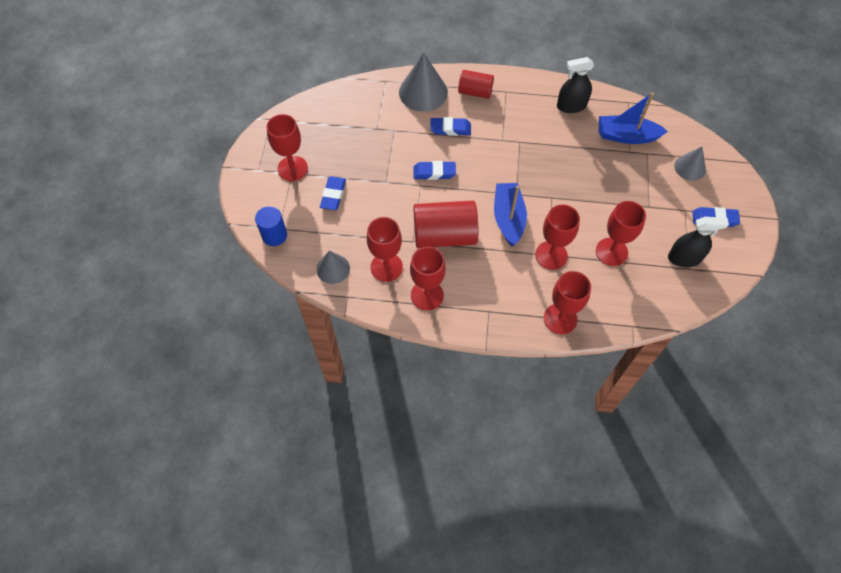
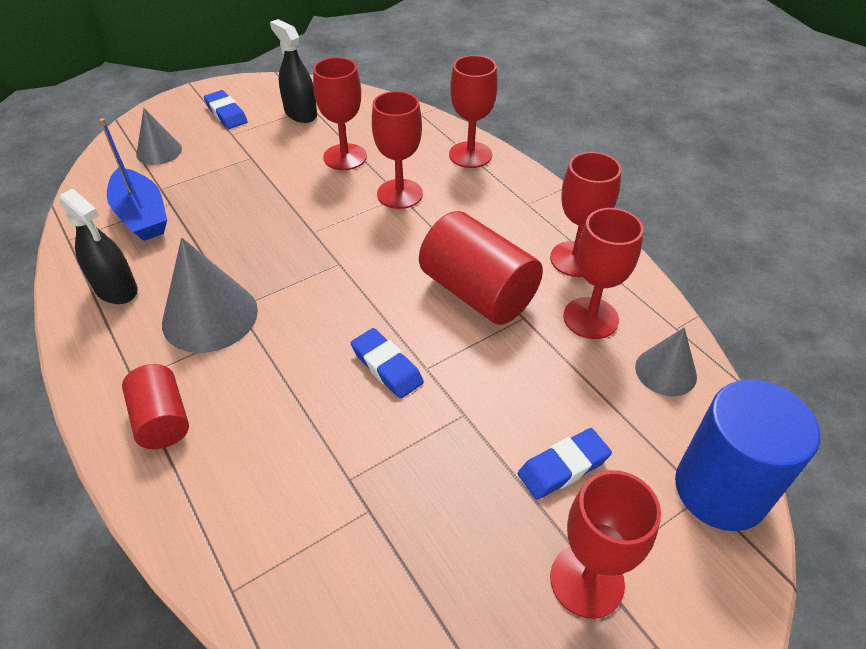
camera: 130 degrees left, 15 degrees down
(274, 235) = (720, 489): blue cylinder -> blue cylinder, size x1.69
(423, 92) = (218, 499): grey cone -> grey cone (210, 316)
(450, 129) = (278, 401): blue eraser -> none
(508, 218) = (385, 251): blue boat -> none

